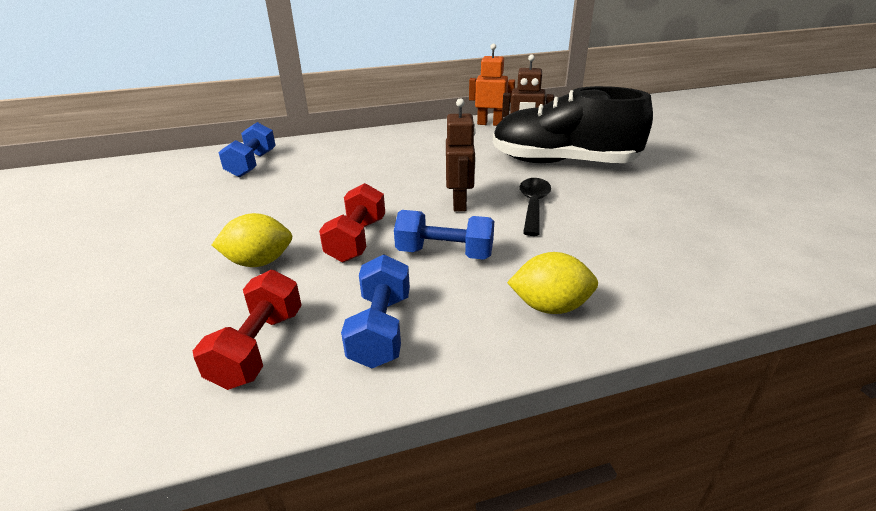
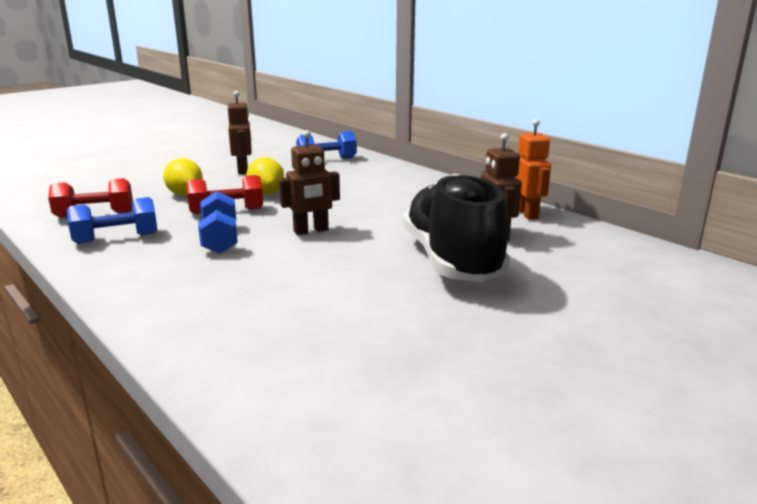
camera: 65 degrees right, 10 degrees down
(215, 213) = (243, 170): none -> brown robot
(533, 205) = (329, 259): black spoon -> none
(550, 307) = (154, 284): yellow lemon -> yellow lemon (266, 193)

